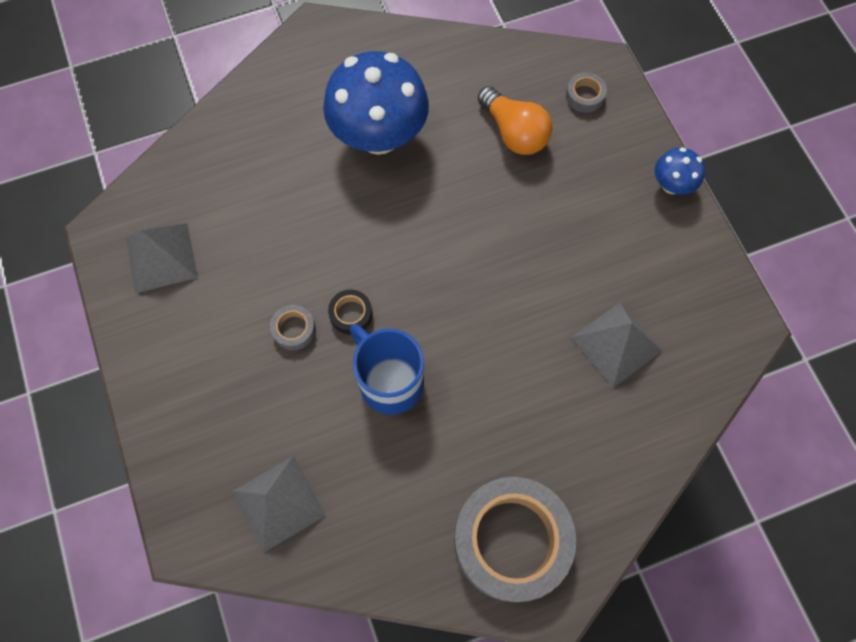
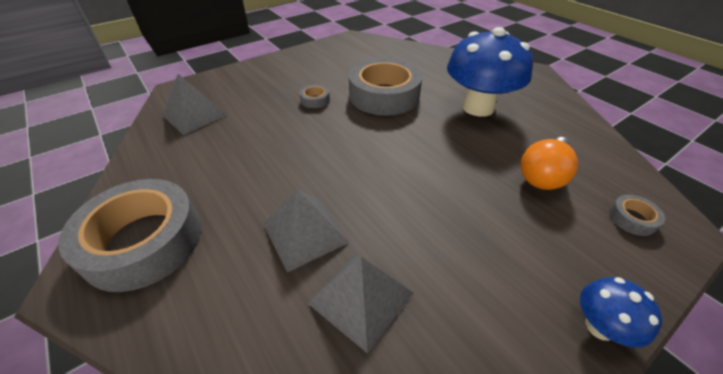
camera: 75 degrees right, 25 degrees down
(161, 257) = (345, 53): grey pyramid -> grey pyramid (305, 233)
(313, 236) = (384, 95): none -> grey tape
(351, 314) = (333, 119): black tape -> none
(389, 381) = (286, 145): blue mug -> none

